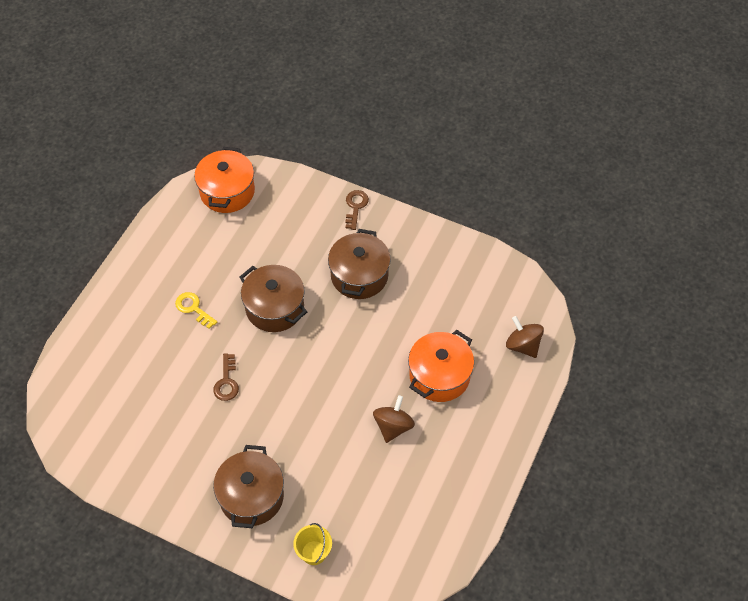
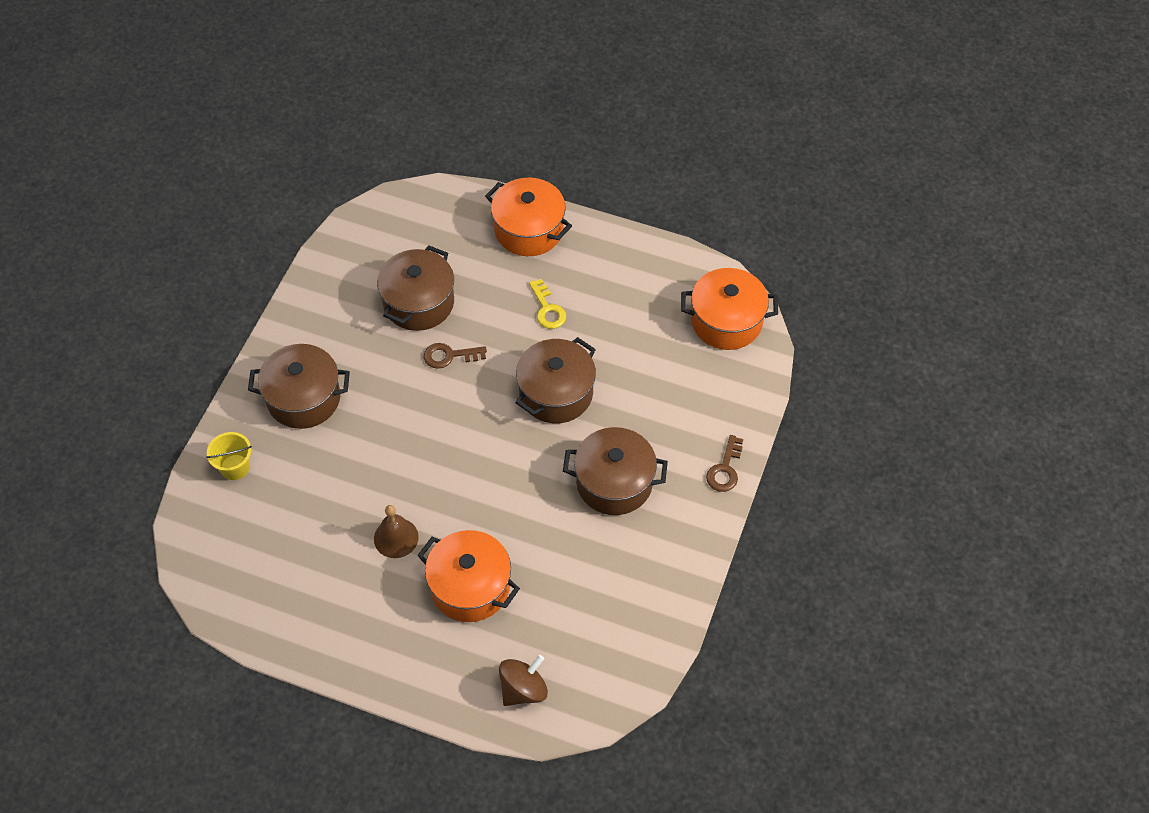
camera: 85 degrees right, 0 degrees up
(109, 316) = (529, 230): none -> orange pot
(168, 403) = (418, 303): none -> brown pot
(193, 308) = (547, 309): yellow key -> yellow key turned 120 degrees clockwise
(355, 207) = (725, 469): brown key -> brown key turned 105 degrees clockwise
(393, 426) = (396, 538): brown spinning top -> brown bell

